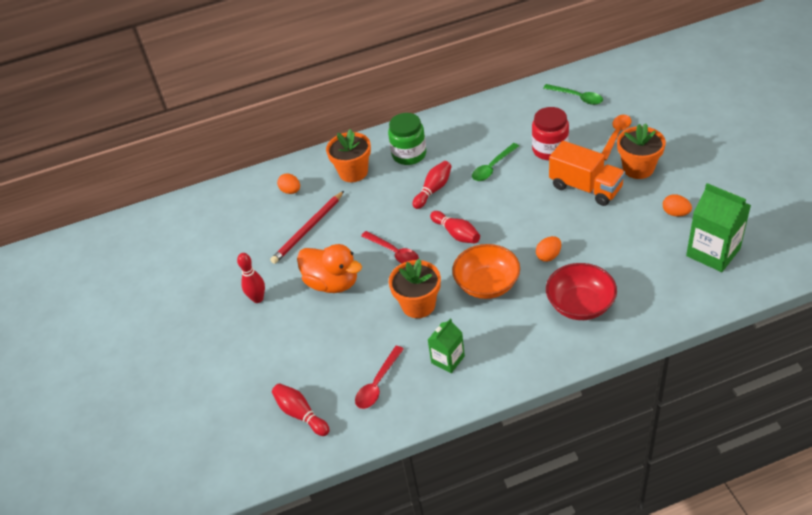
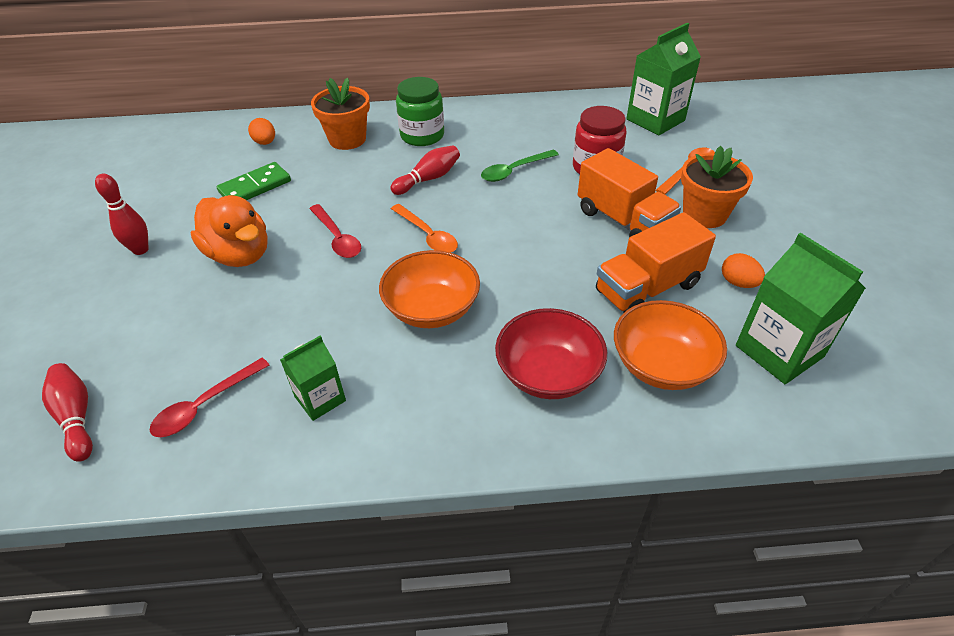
camera: 10 degrees right, 0 degrees up
(308, 229) = (255, 187): red pencil -> green domino
(418, 305) = (327, 311): orange flower pot -> none
(456, 234) = (427, 235): red bowling pin -> orange spoon
(548, 256) = (534, 293): orange egg -> none
(577, 97) = (655, 120): green spoon -> green carton
(619, 232) = (647, 288): none -> orange truck
(646, 280) = (662, 365): none -> orange bowl

